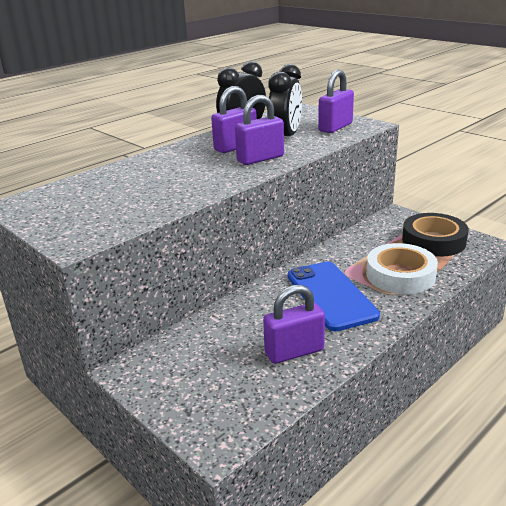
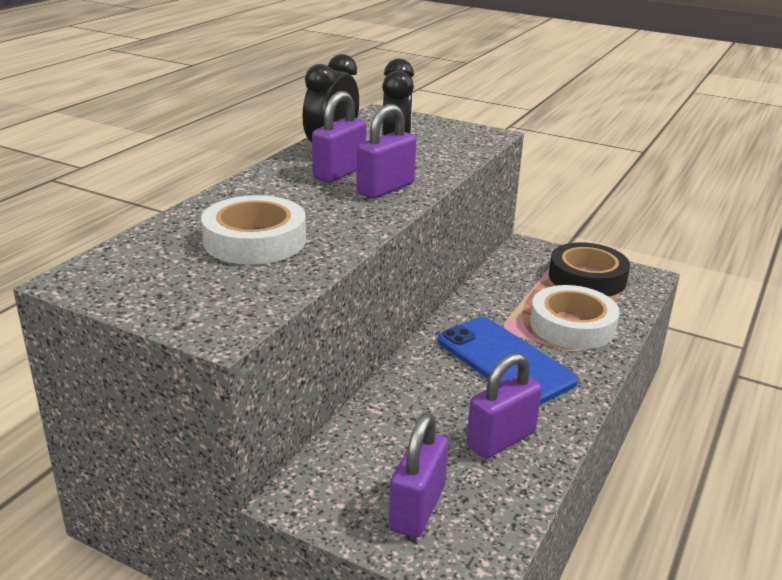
camera: 20 degrees left, 0 degrees up
(142, 188) = (255, 240): none -> white tape
(335, 127) = (450, 139): purple padlock -> purple padlock (417, 508)

